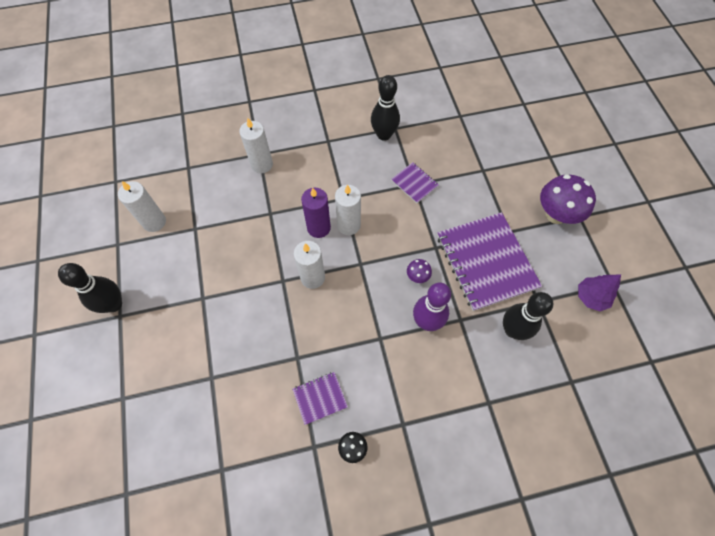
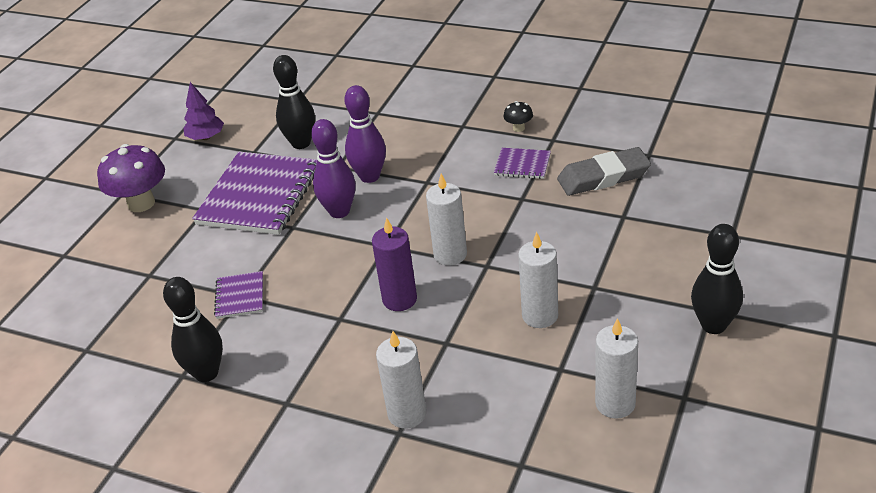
camera: 140 degrees left, 25 degrees down
(246, 417) = (603, 177): none -> grey eraser
(348, 225) = (362, 287): white candle -> white candle (540, 316)
(417, 276) = (339, 211): purple mushroom -> purple bowling pin

